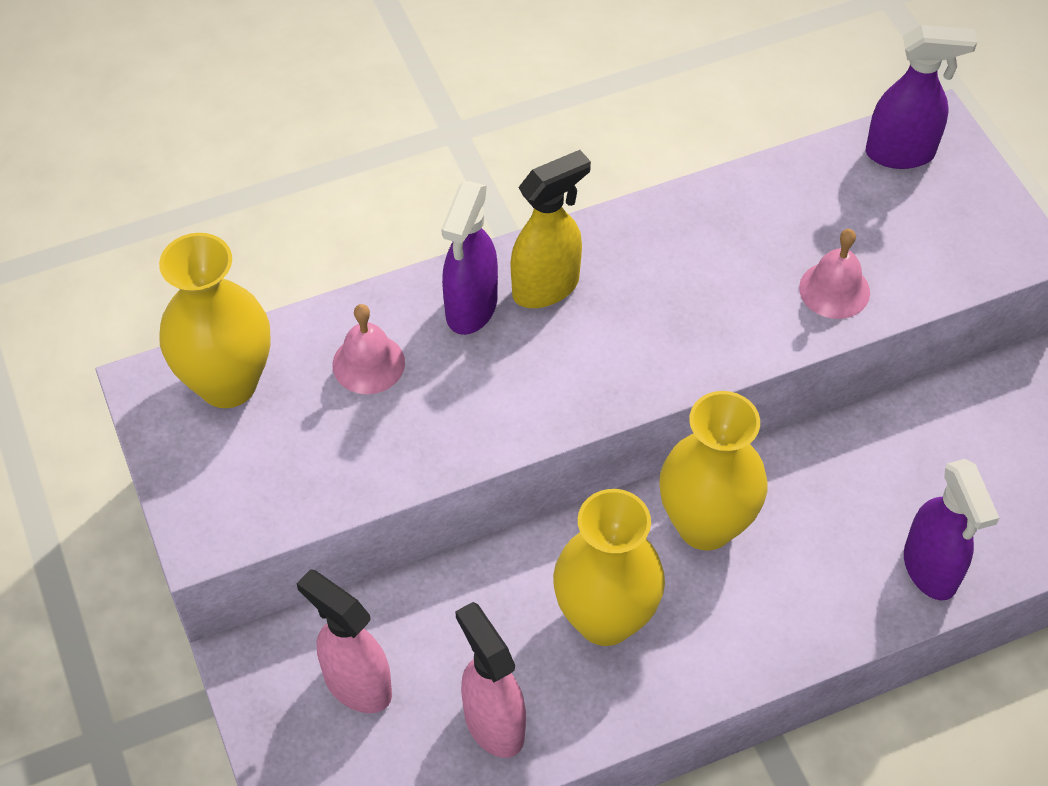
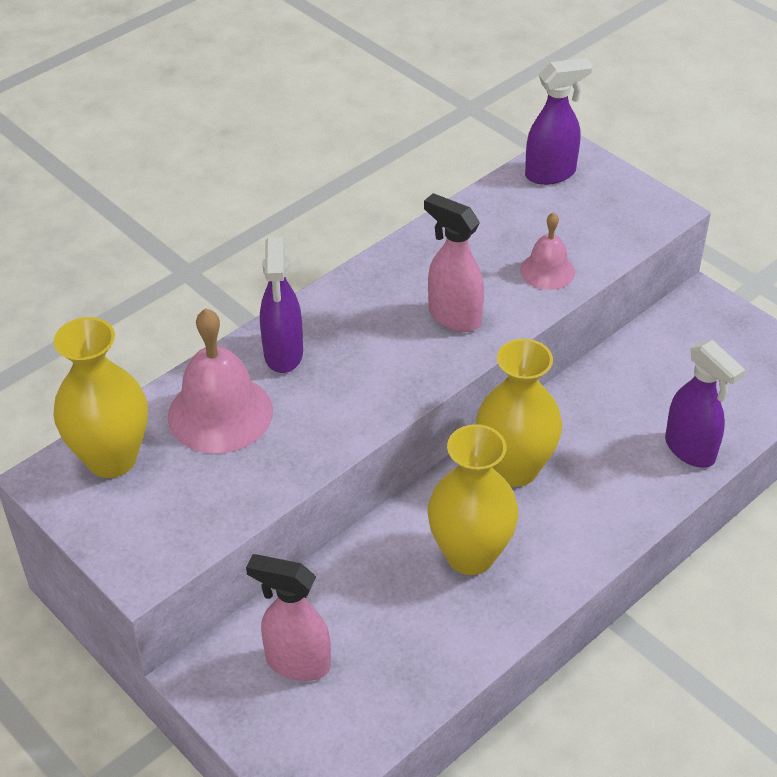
camera: 20 degrees left, 10 degrees down
(368, 363) = (220, 413): pink bell -> pink bell, size x1.74
(493, 723) = (418, 655): pink spray bottle -> pink spray bottle (453, 317)
(547, 287) = (335, 325): yellow spray bottle -> none

